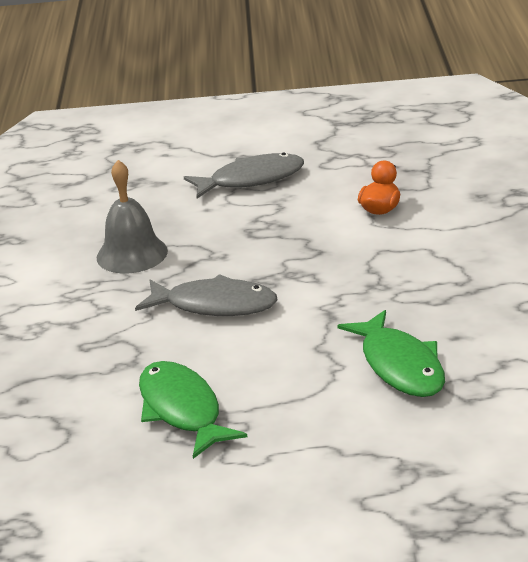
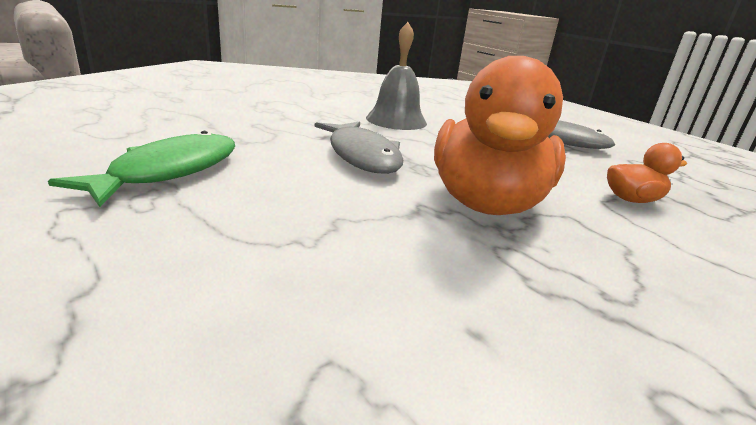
camera: 50 degrees right, 5 degrees down
(340, 277) = (486, 203): none -> orange duck
(400, 366) = (347, 293): green fish -> none

